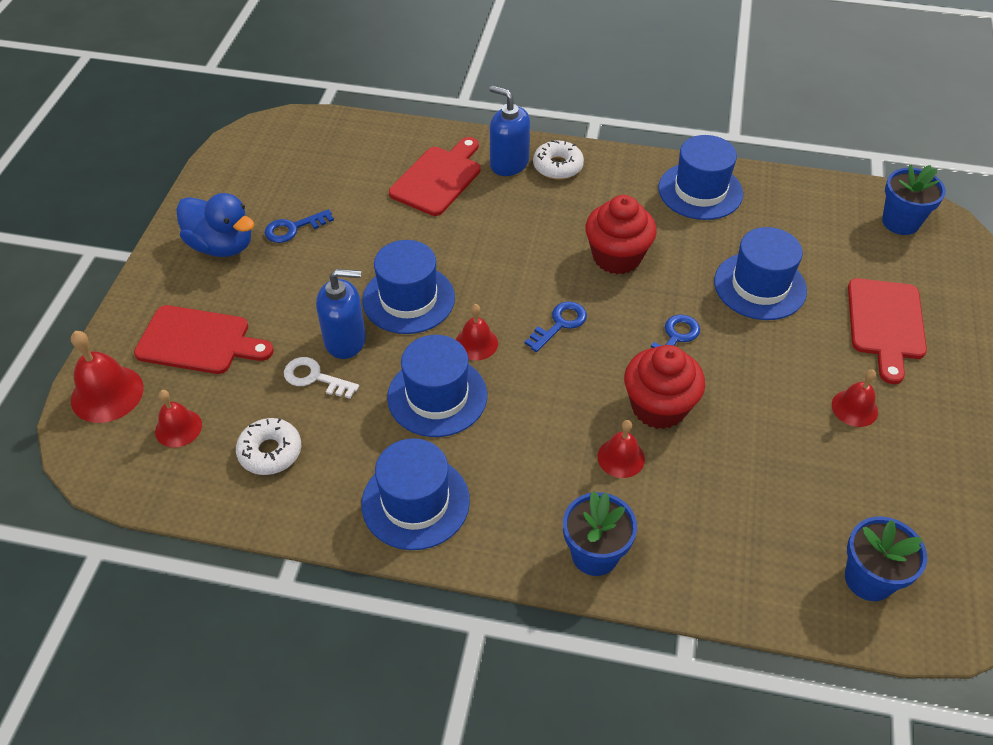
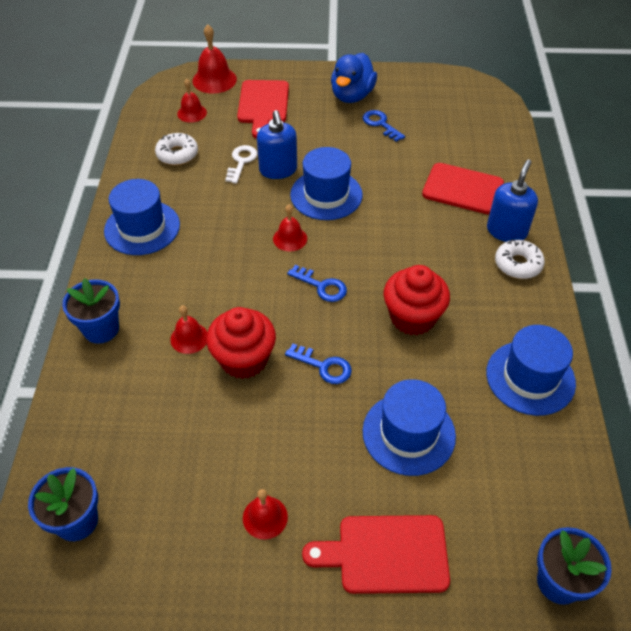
camera: 80 degrees right, 0 degrees up
(437, 396) = (234, 224): blue hat -> none

